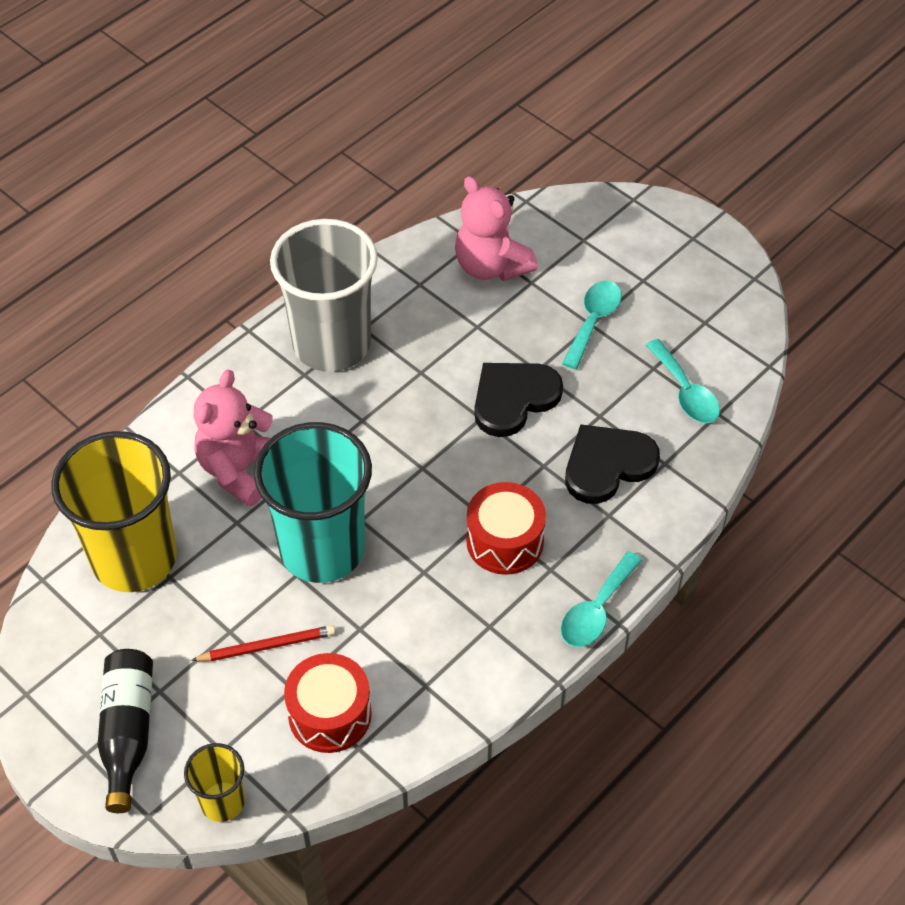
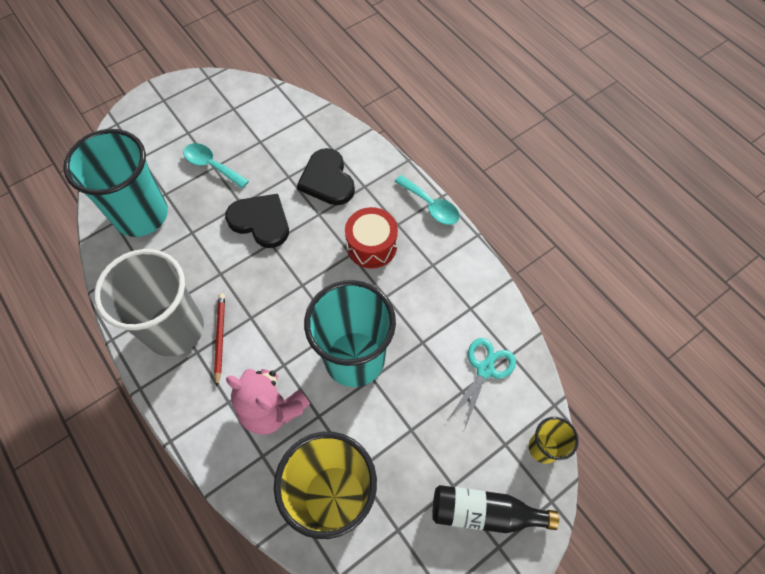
camera: 80 degrees left, 10 degrees up
(267, 646) = (427, 405): red pencil -> red pencil (220, 338)
(330, 714) = (485, 370): red drum -> turquoise scissors
(491, 266) = (141, 215): pink teddy bear -> turquoise cup
(513, 399) = (260, 221): black heart -> black heart turned 150 degrees clockwise
(685, 392) = (283, 129): turquoise spoon -> none

